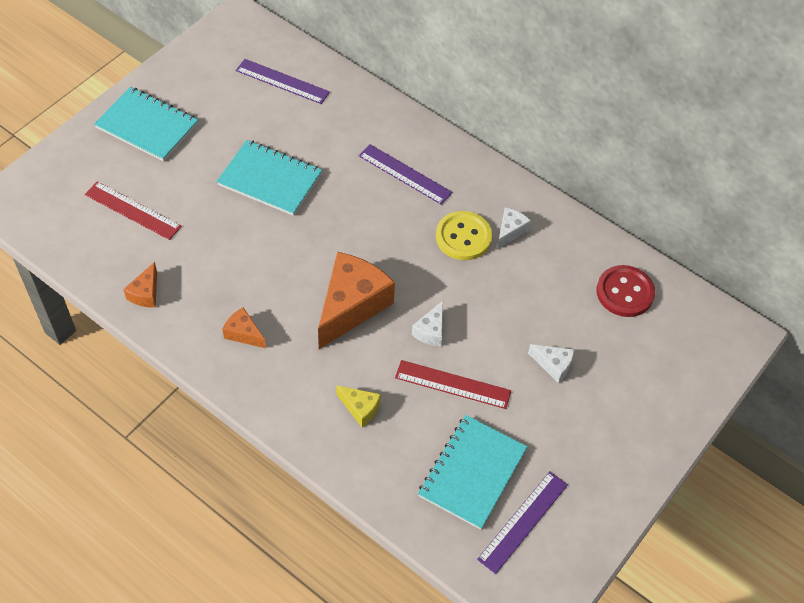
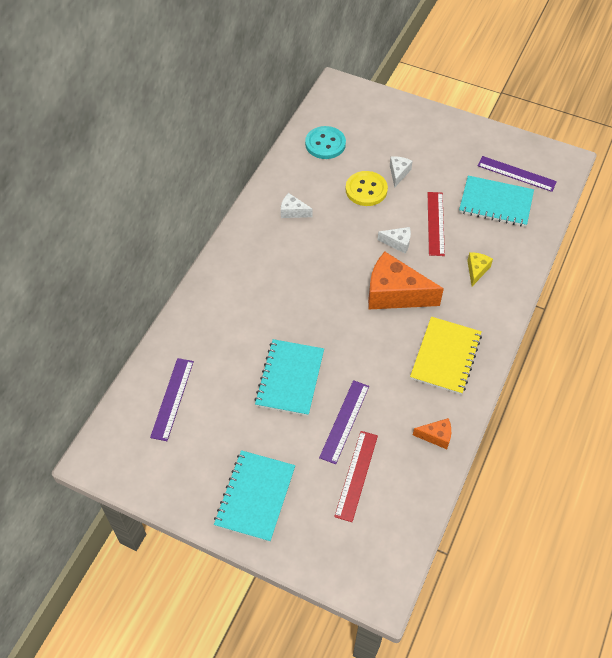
camera: 100 degrees left, 0 degrees up
(243, 333) = (445, 356): orange cheese -> yellow notebook
(405, 174) = (256, 285): purple ruler -> purple ruler (344, 421)
(463, 237) = (307, 238): yellow button -> yellow button (366, 190)
(624, 292) = (325, 144): red button -> turquoise button

